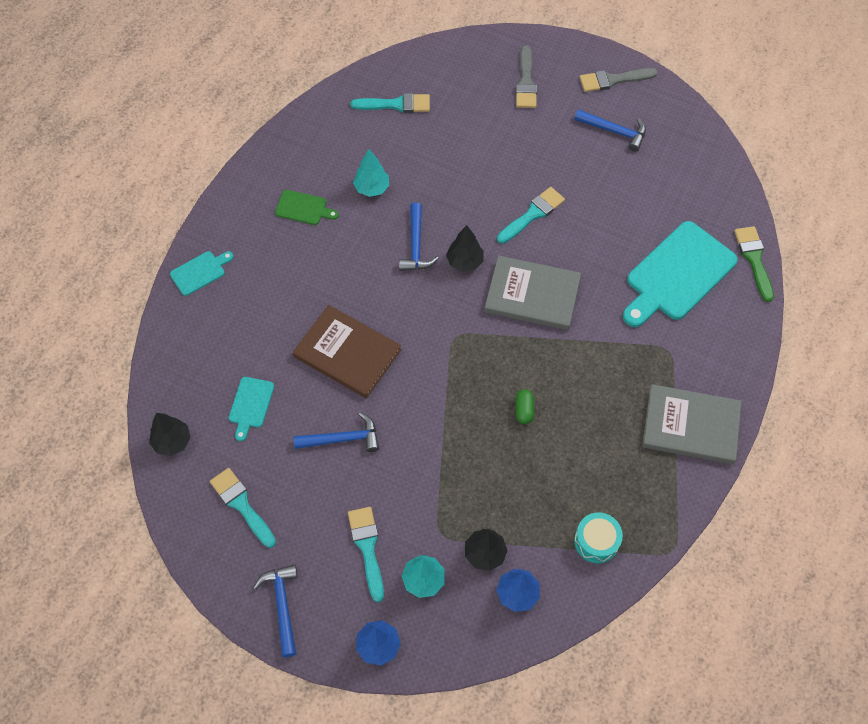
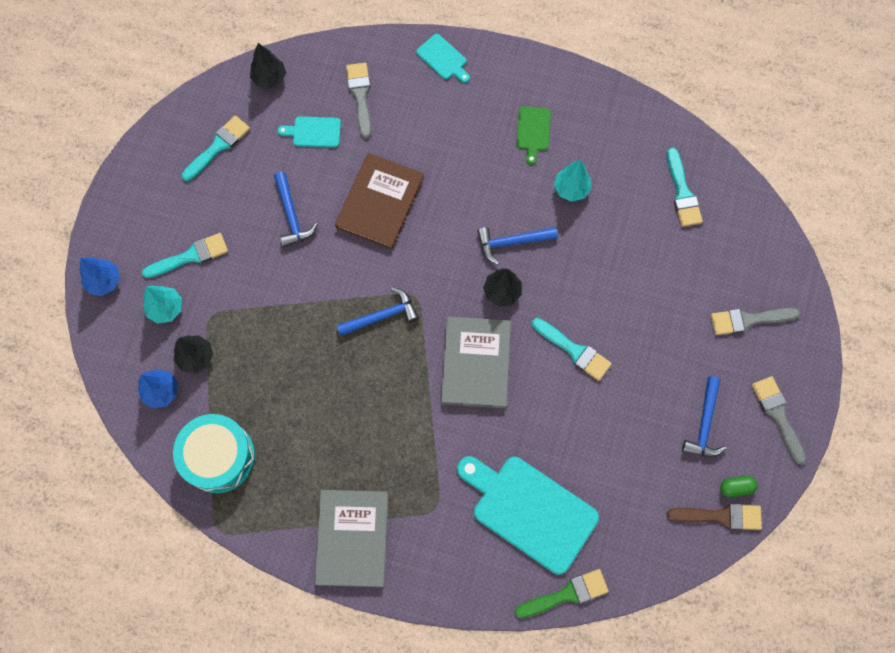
camera: 80 degrees right, 10 degrees up
(220, 354) = (360, 96): none -> grey brush
(282, 606) = (132, 198): blue hammer -> blue hammer (382, 316)
(524, 410) = (345, 372): green capsule -> green capsule (736, 487)
(596, 541) = (219, 457): turquoise drum -> turquoise drum, size x1.69
(695, 136) = (720, 516): none -> brown brush

